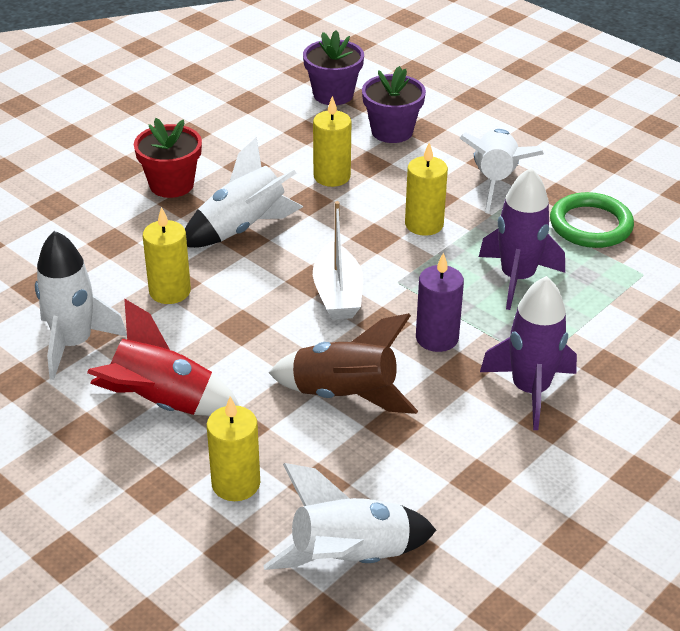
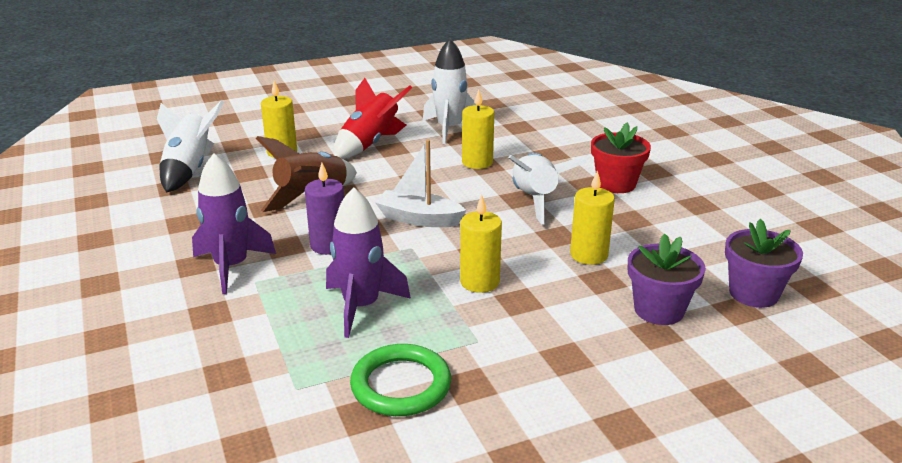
camera: 115 degrees right, 10 degrees down
(495, 181) = (524, 347): white rocket -> none

